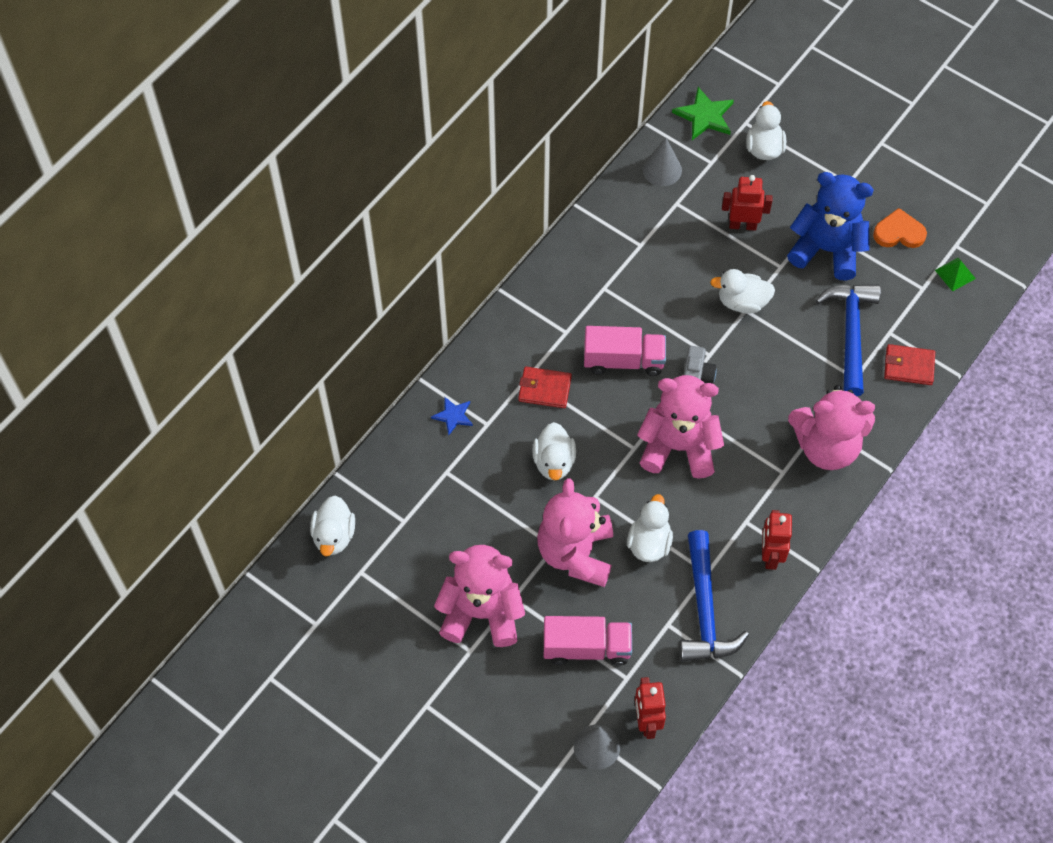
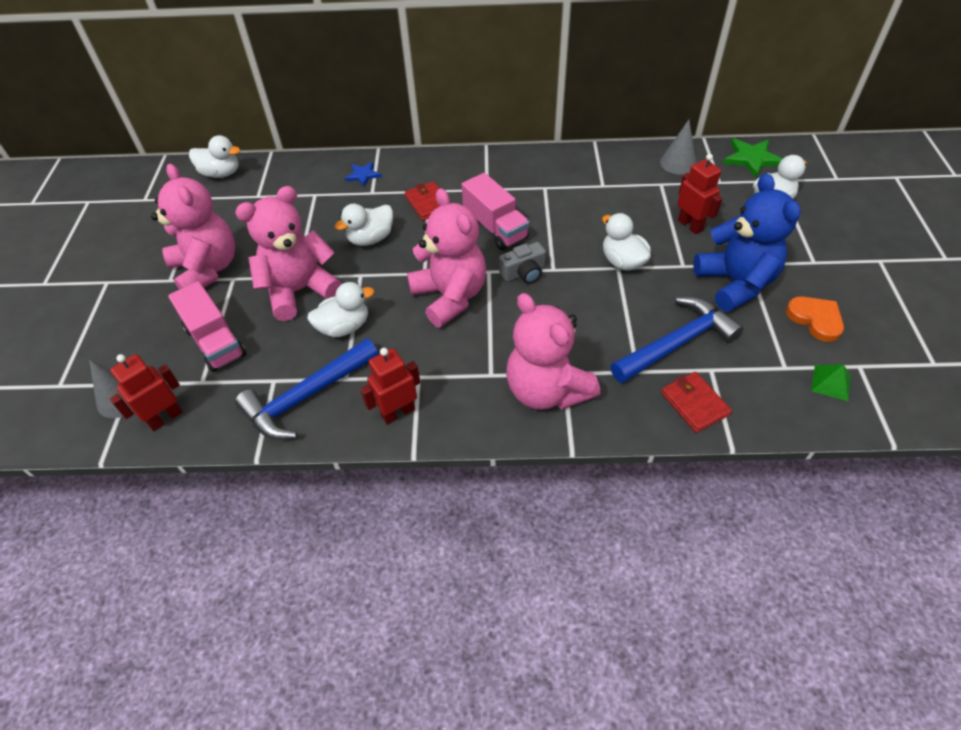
camera: 55 degrees right, 10 degrees down
(334, 536) = (221, 173): white duck -> white duck turned 135 degrees counterclockwise

